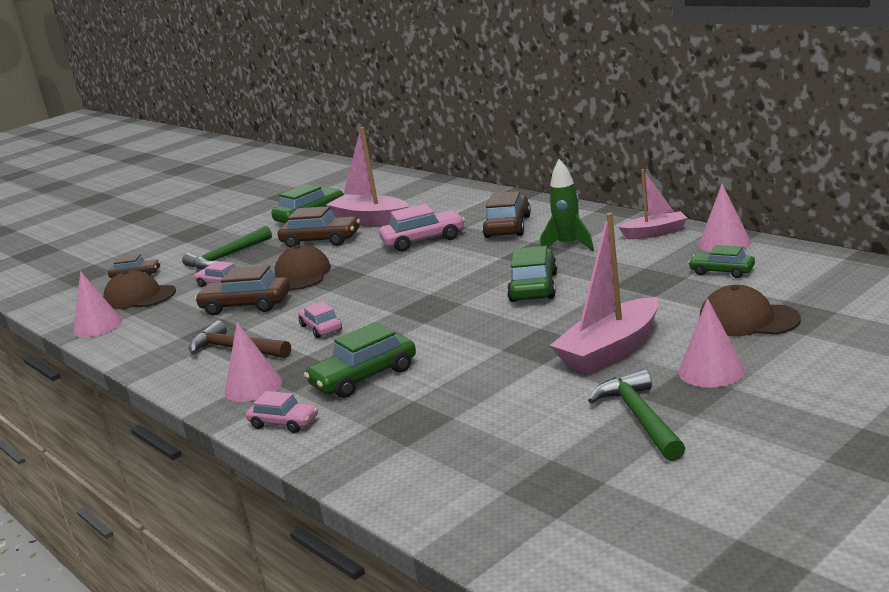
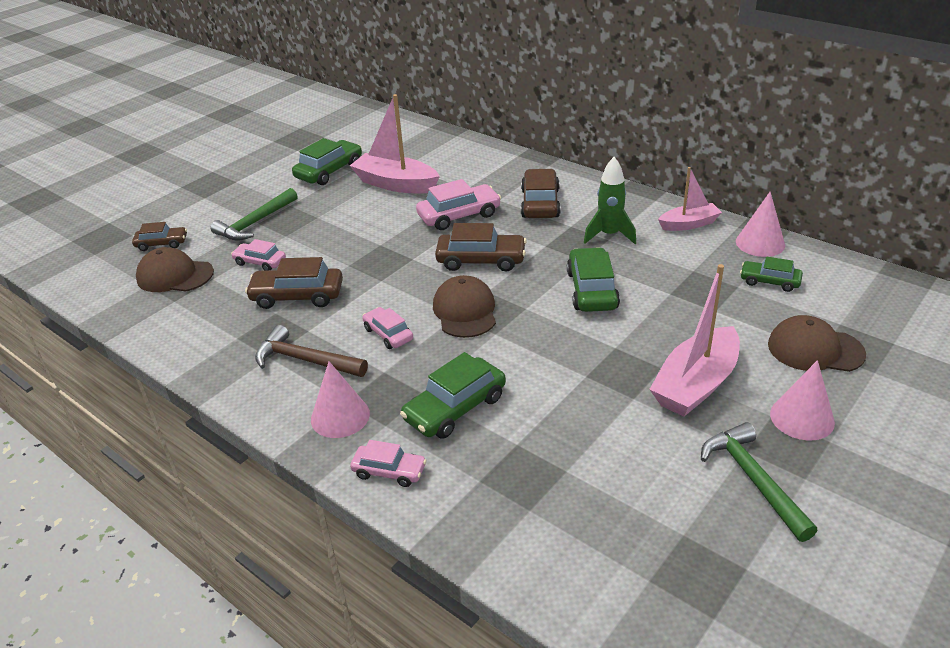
camera: 10 degrees left, 15 degrees up
(97, 326) = (139, 316): pink cone -> none
(301, 275) = (344, 256): brown cap -> brown cap (465, 311)
(321, 241) = (351, 208): brown car -> brown car (481, 260)

